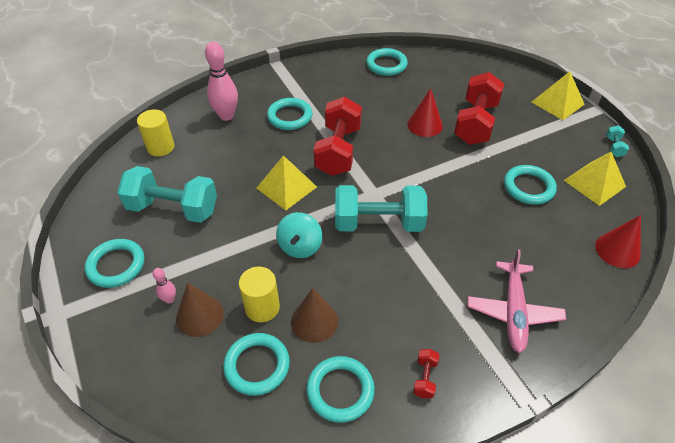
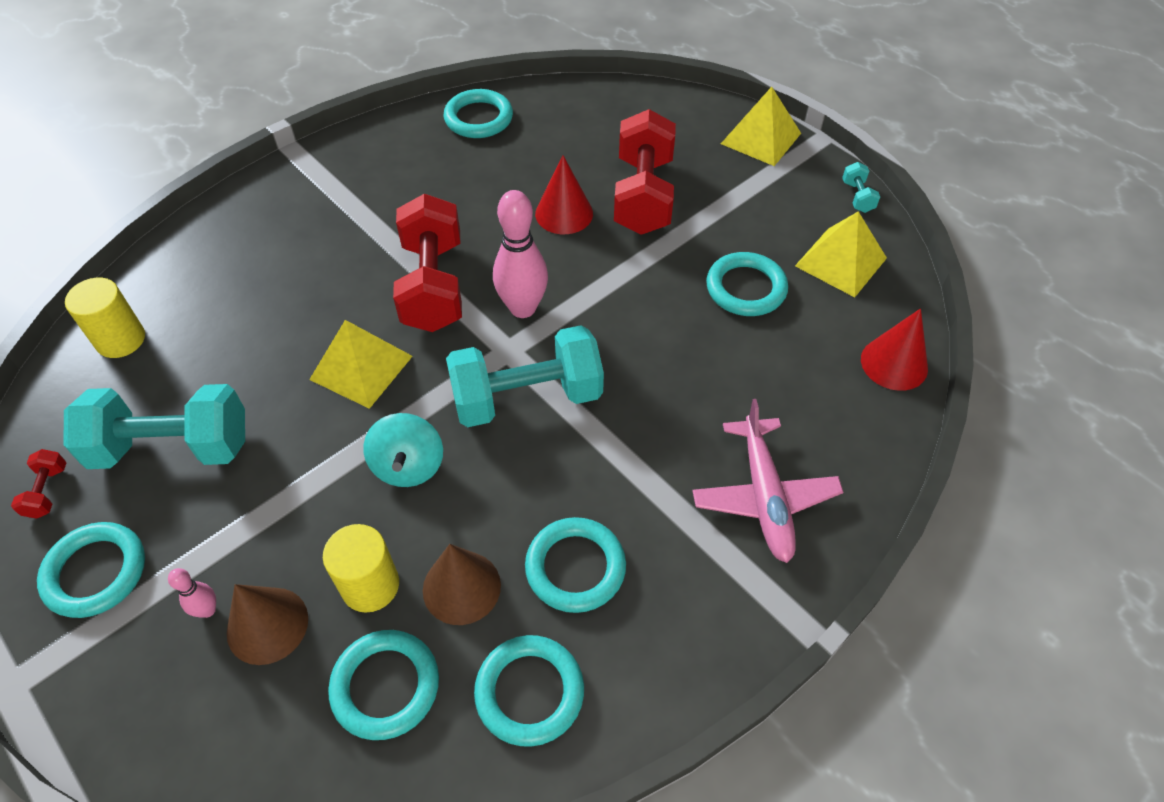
camera: 15 degrees left, 5 degrees up
(226, 116) = (225, 259): pink bowling pin -> pink bowling pin (523, 308)
(290, 117) = (337, 240): turquoise ring -> turquoise ring (575, 567)
(425, 378) = (655, 637): red dumbbell -> red dumbbell (47, 491)

